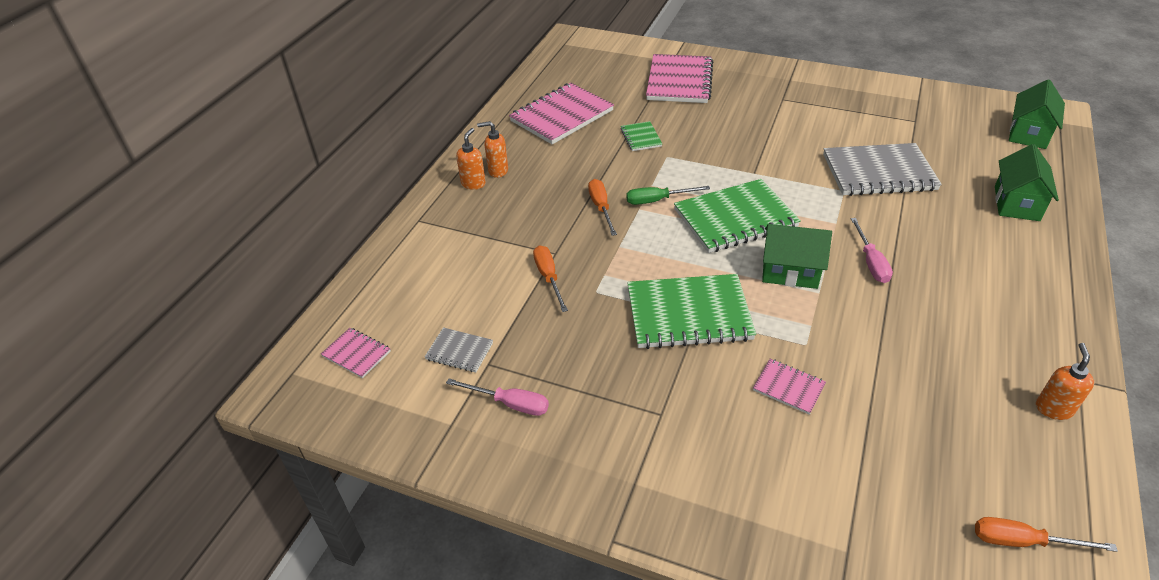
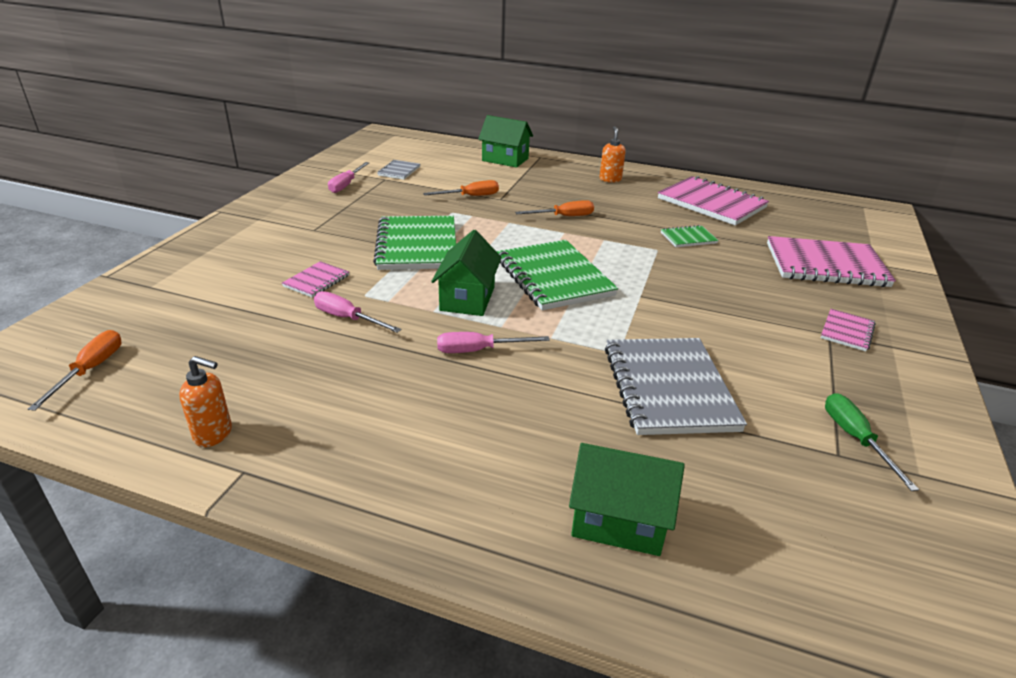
camera: 85 degrees right, 10 degrees down
(356, 354) = (405, 147): pink notebook -> pink notebook (847, 331)
(473, 183) = (590, 172): orange soap dispenser -> none
(657, 200) = (579, 241): green screwdriver -> green screwdriver (855, 439)
(852, 351) = (347, 318): none -> pink screwdriver
(1028, 133) = (876, 615): green house -> green house (505, 159)

